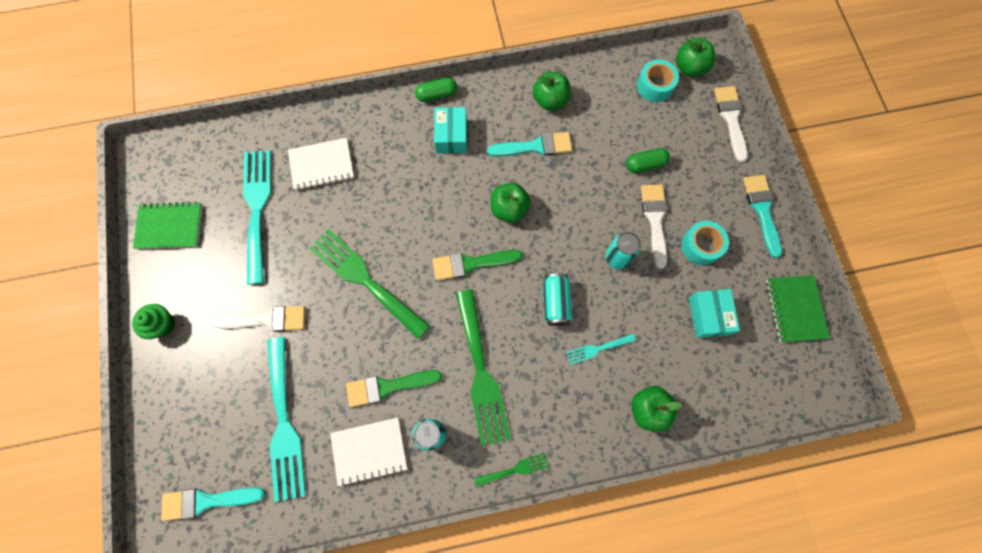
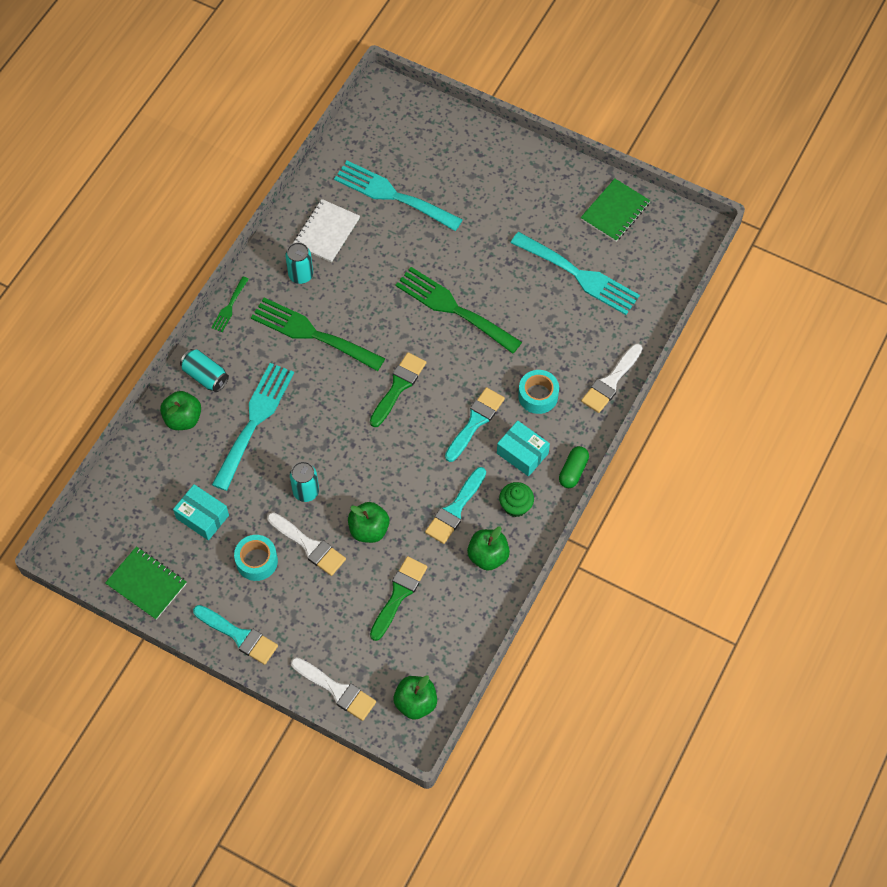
camera: 130 degrees right, 10 degrees down
(163, 325) = (535, 166): green cupcake -> green cupcake (515, 506)
(207, 501) = (384, 126): turquoise brush -> turquoise brush (475, 422)
(266, 320) = (479, 228): white brush -> white brush (611, 381)
(321, 165) = (579, 342): white notebook -> none
(364, 279) = (453, 308): green fork -> green fork turned 135 degrees counterclockwise
(388, 386) = (359, 271): green brush -> green brush (399, 594)
(509, 209) = (418, 446): green apple -> green apple (369, 529)
(555, 303) = (314, 420): turquoise can -> turquoise can (205, 376)
(597, 349) = (255, 420): turquoise fork -> turquoise fork, size x2.17
(645, 164) = (361, 581): green capsule -> none
(655, 86) = (425, 655): turquoise tape -> turquoise tape (538, 396)

